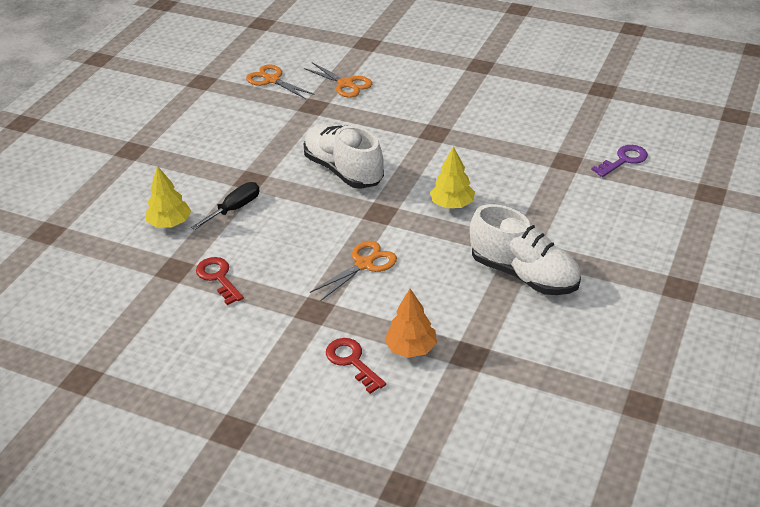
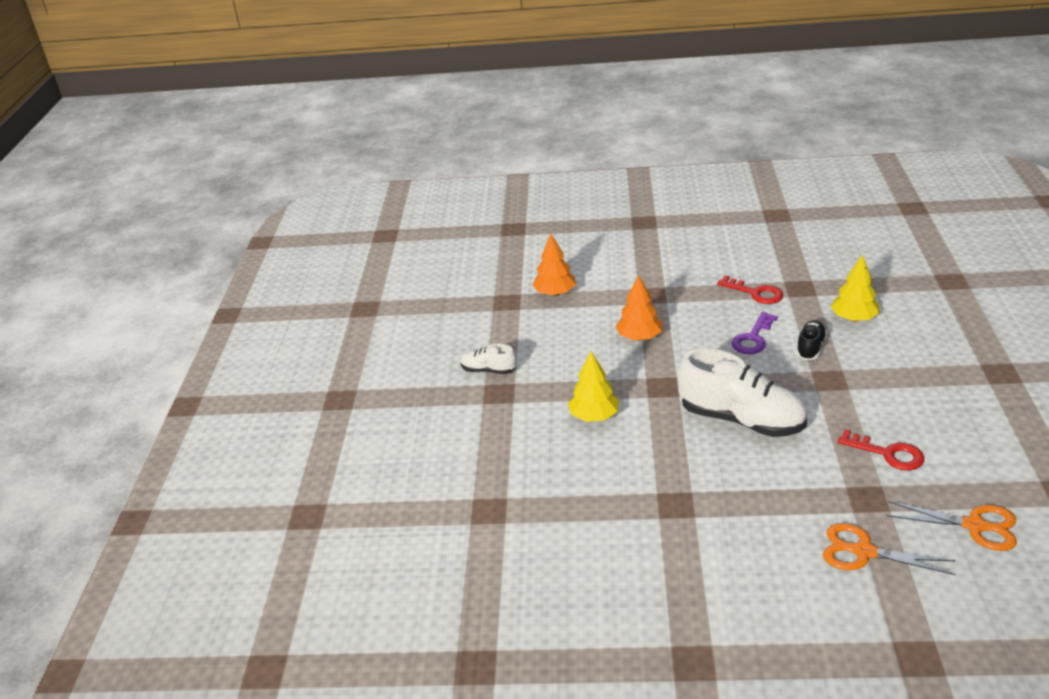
camera: 160 degrees right, 5 degrees down
(234, 209) = (810, 348): black screwdriver -> black shoe
(352, 361) = (594, 274): red key -> red key (888, 453)
(364, 264) = (639, 337): orange scissors -> orange tree
(524, 274) = (488, 370): white shoe -> white shoe, size x0.49
(624, 160) = (417, 534): purple key -> purple key (753, 338)

